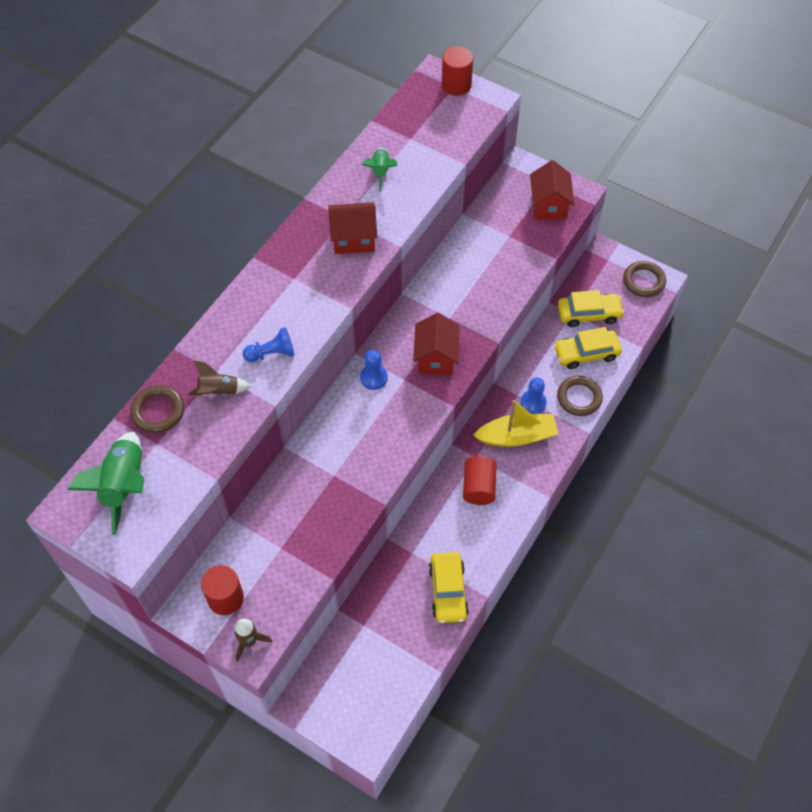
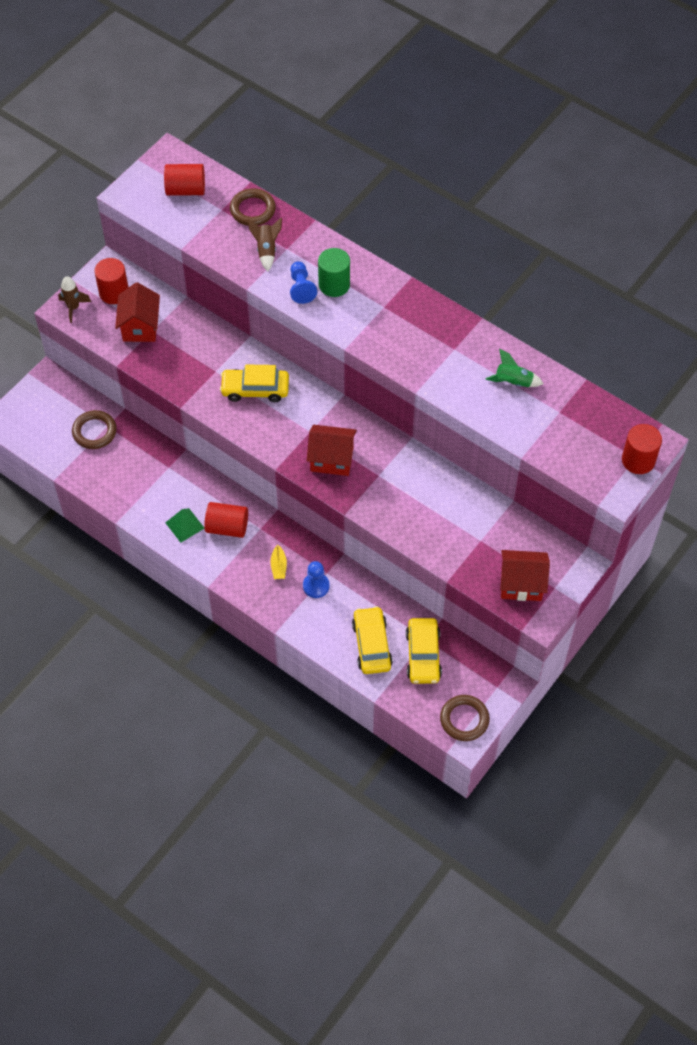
camera: 95 degrees right, 0 degrees up
(124, 485) = (185, 190): green rocket -> red cylinder
(266, 324) = (334, 285): none -> green cylinder
(353, 239) = (427, 355): red house -> red house (140, 326)
(374, 377) = (314, 407): blue pawn -> none
(448, 591) = (126, 492): yellow car -> yellow car (255, 389)
(481, 527) = (185, 525): none -> green pyramid
(517, 436) = (278, 566): yellow boat -> yellow boat, size x0.46
(579, 398) = (317, 629): brown ring -> brown ring (94, 432)

